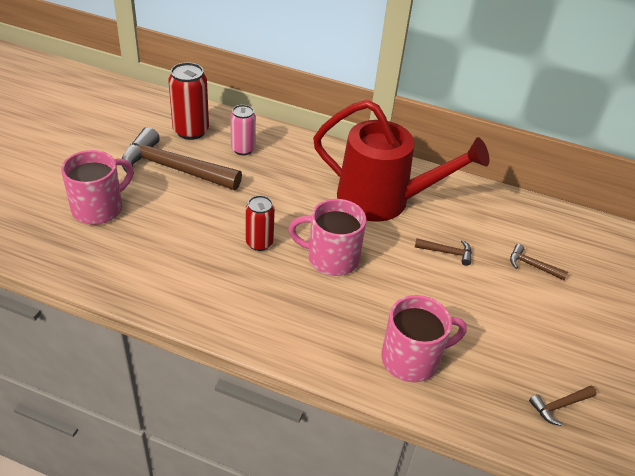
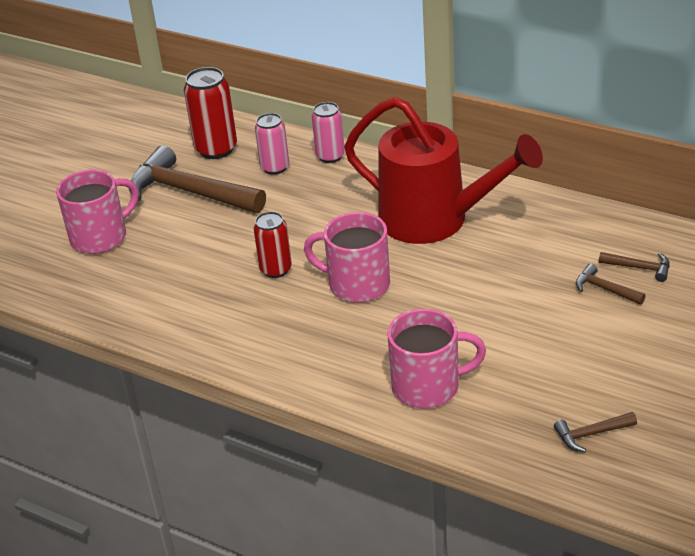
camera: 15 degrees right, 5 degrees down
(287, 141) = (330, 156): none -> pink can
(447, 252) = (500, 276): brown hammer -> brown hammer (640, 268)

